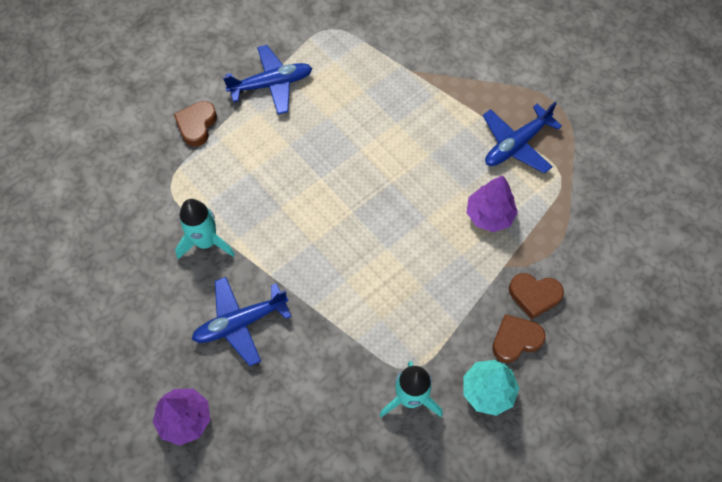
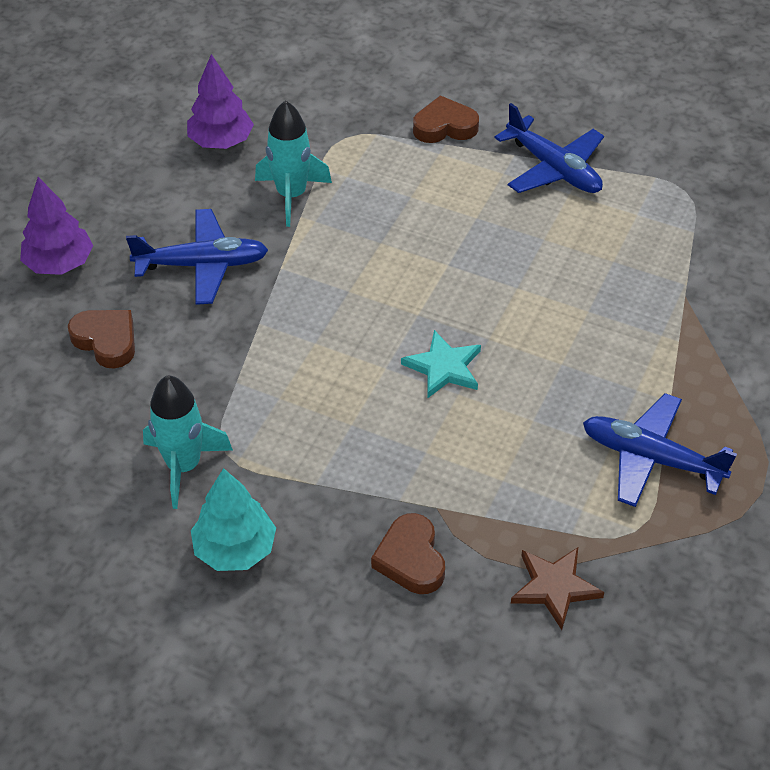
camera: 65 degrees right, 15 degrees down
(240, 323) = (203, 265): blue plane -> blue plane turned 135 degrees clockwise
(402, 217) = (444, 367): none -> turquoise star
(489, 215) = (509, 463): purple tree -> purple tree (221, 141)
(515, 340) = (328, 558): brown heart -> brown heart (106, 341)
(581, 231) = (554, 587): none -> brown star

